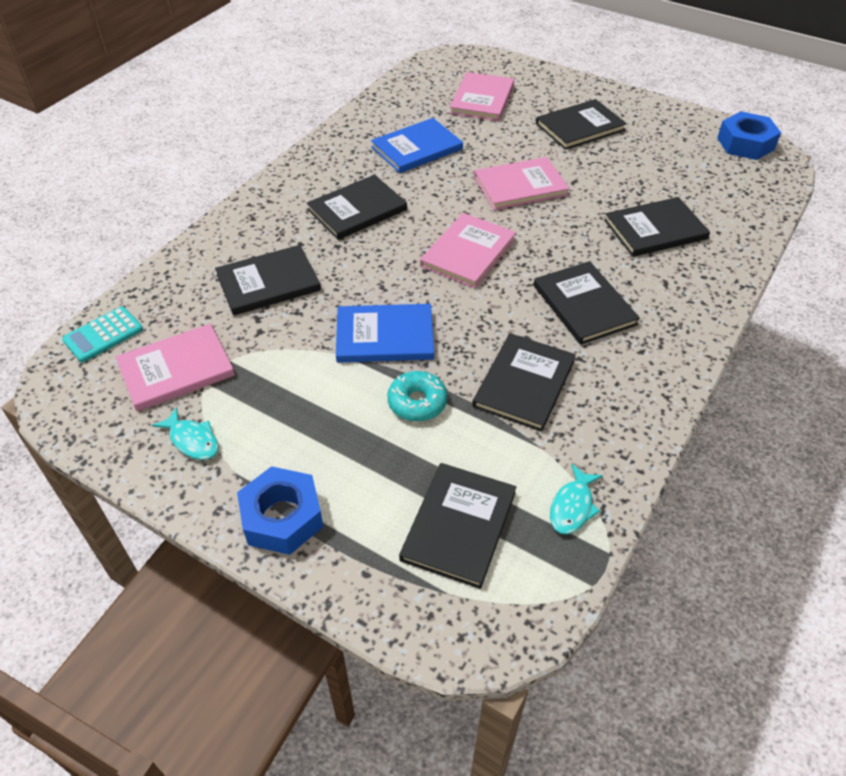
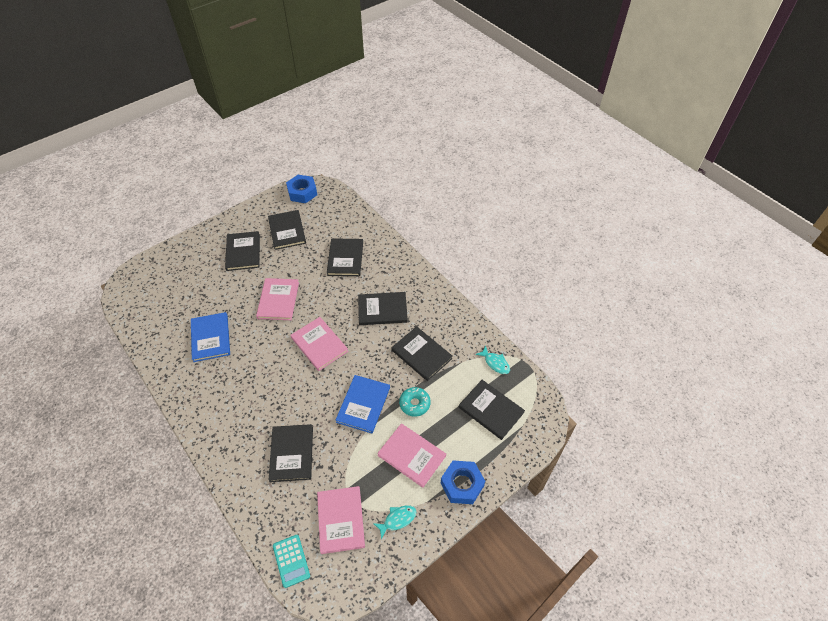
camera: 70 degrees left, 5 degrees up
(357, 210) = (251, 388): black book -> black book (287, 231)
(482, 99) = (183, 287): pink book -> pink book (411, 455)

